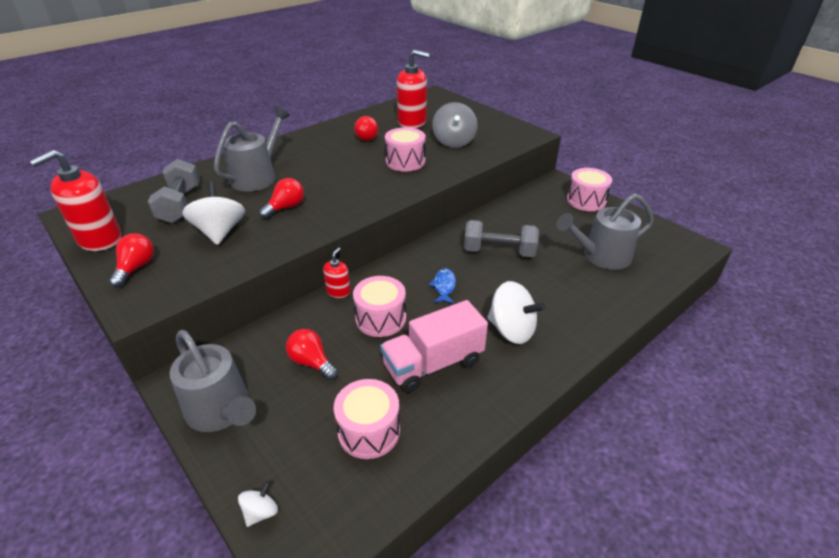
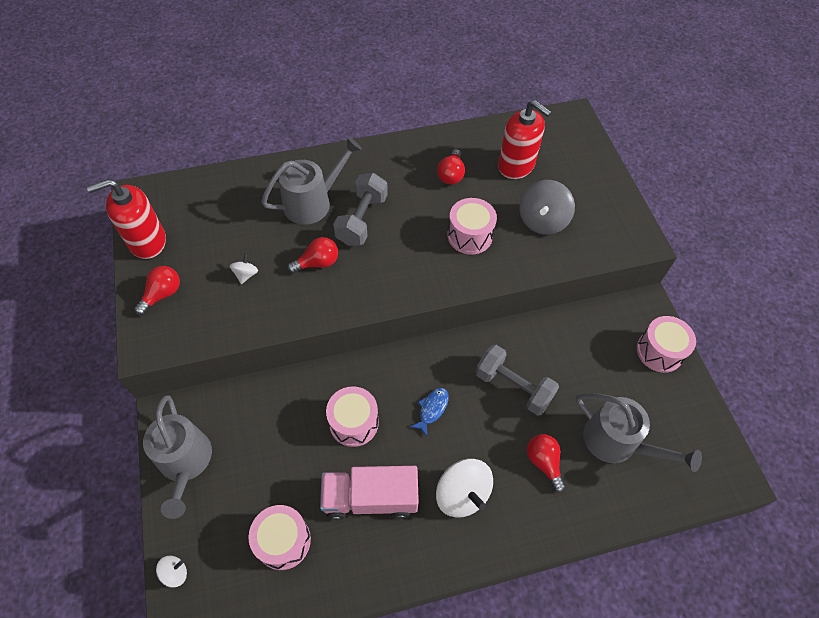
camera: 25 degrees right, 20 degrees up
(180, 205) = (228, 219): grey dumbbell -> grey dumbbell (362, 220)
(220, 232) = (246, 274): white spinning top -> white spinning top, size x0.49
(311, 362) = (273, 445): red light bulb -> red light bulb (544, 462)
(338, 291) = (333, 371): red soap dispenser -> none
(601, 256) = (617, 442): grey watering can -> grey watering can turned 150 degrees counterclockwise

